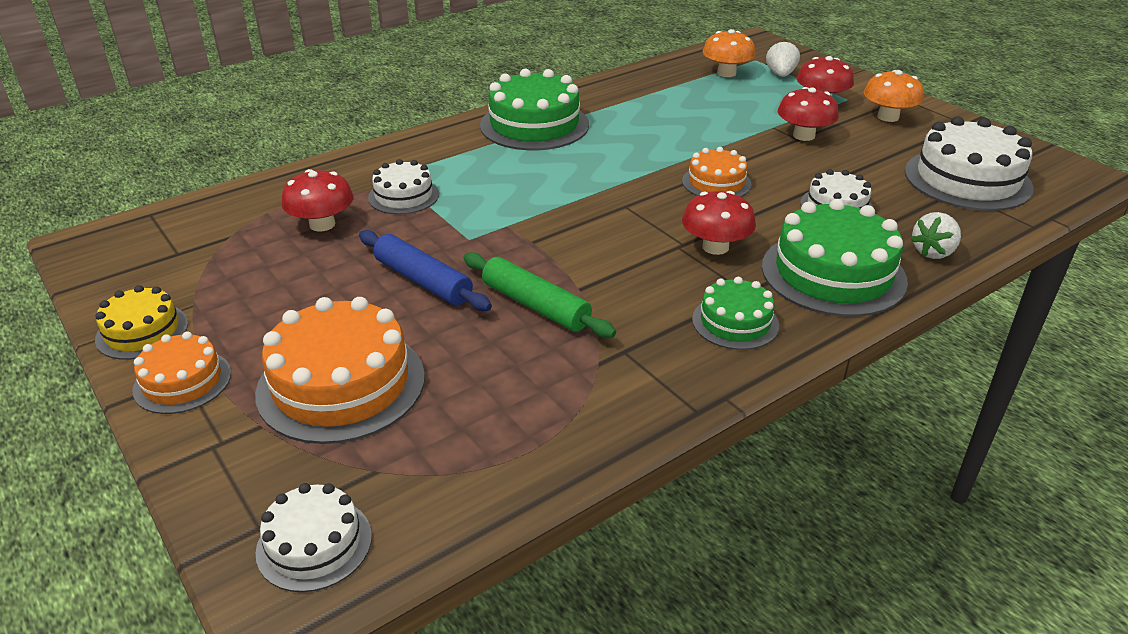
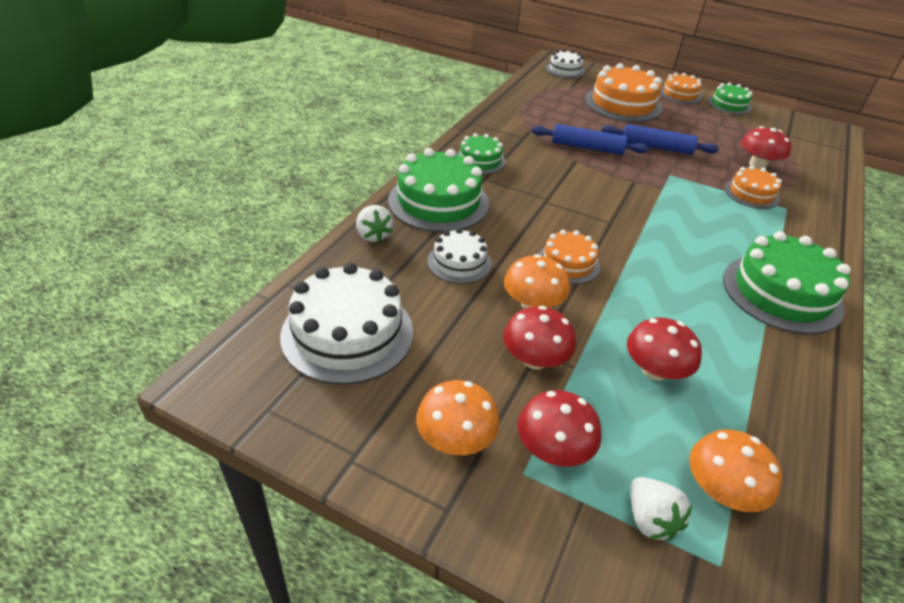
camera: 150 degrees right, 5 degrees up
(142, 331) = (729, 105): yellow cake -> green cake
(403, 196) = (751, 194): white cake -> orange cake
(536, 305) = (587, 147): green rolling pin -> blue rolling pin
(715, 247) = (524, 203): red mushroom -> red mushroom (654, 370)
(780, 163) = (532, 304): none -> orange mushroom
(933, 252) = (373, 235): white strawberry -> white strawberry turned 135 degrees clockwise

